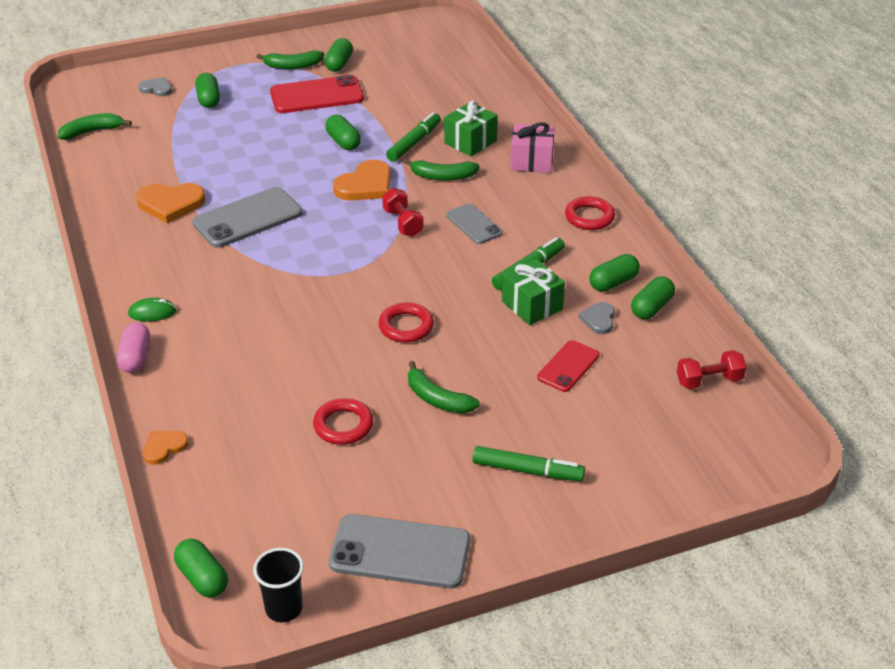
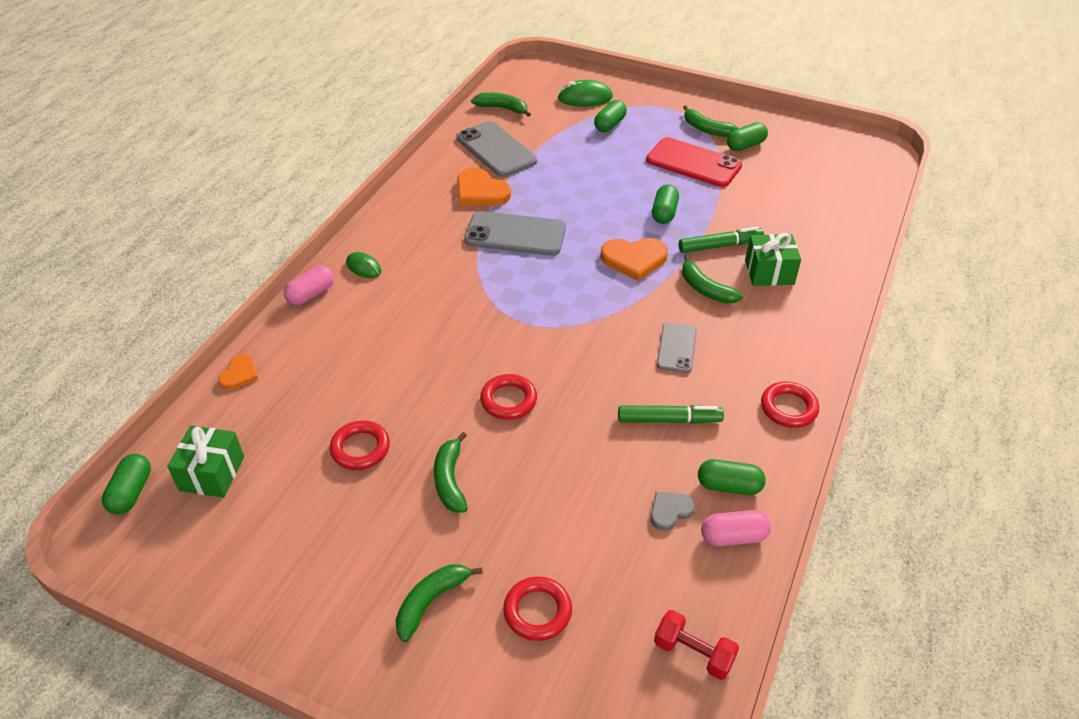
camera: 45 degrees right, 5 degrees up
(156, 89) = (585, 98): grey heart -> green mouse
(164, 447) = (239, 374): orange heart -> orange heart turned 105 degrees clockwise
(284, 608) = (139, 561): black cup -> none
(400, 552) = (258, 587): grey phone -> grey phone (496, 150)
(403, 223) = (621, 310): red dumbbell -> none
(527, 470) = (431, 602): green marker -> green banana
(531, 161) = (802, 322): pink gift -> none
(532, 305) = (629, 455): green gift -> green gift (212, 473)
(568, 366) = (586, 534): red phone -> none
(598, 426) = (537, 611): none -> red ring
(651, 308) = (733, 537): green capsule -> pink capsule

